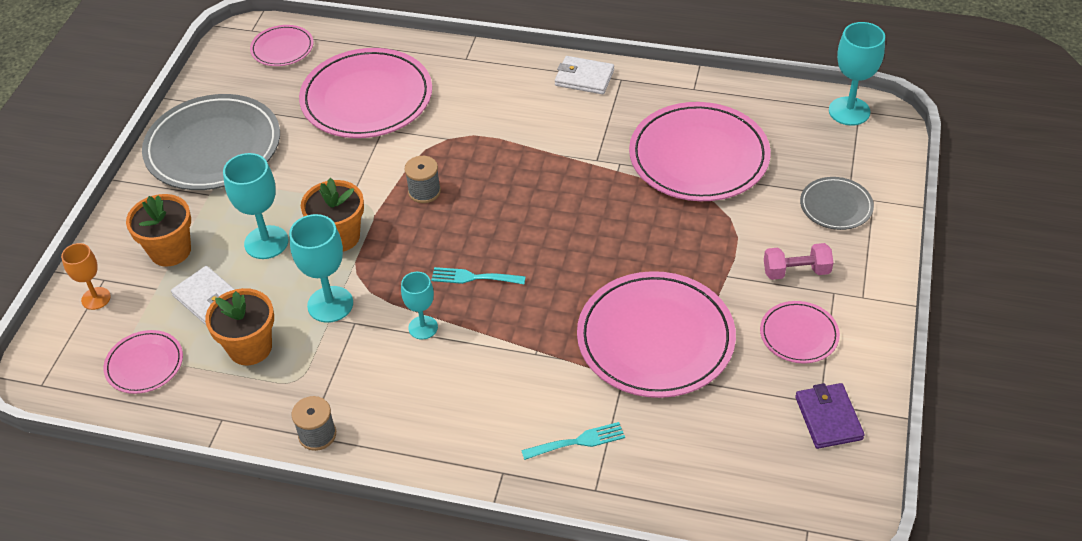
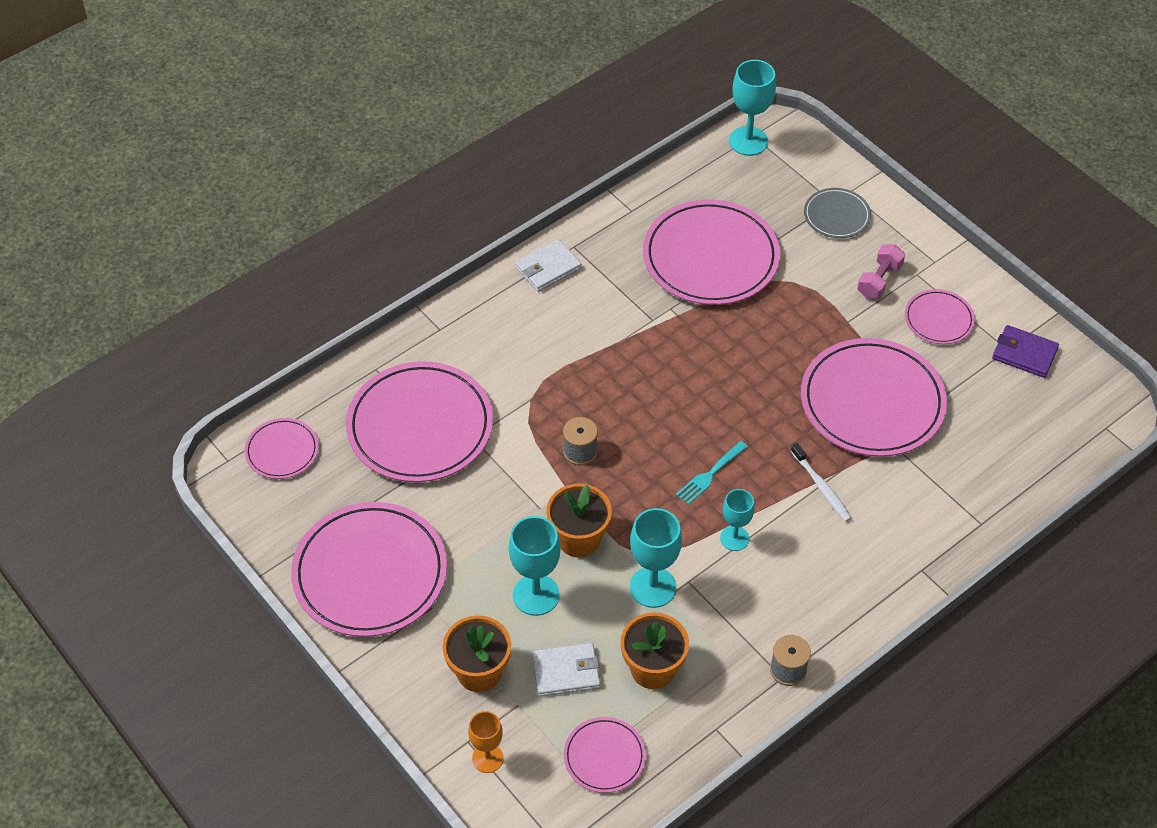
camera: 55 degrees left, 5 degrees up
(213, 147) = (370, 573): grey plate -> pink plate
(528, 354) = (821, 487): none -> white toothbrush
(578, 441) = (930, 507): turquoise fork -> none

